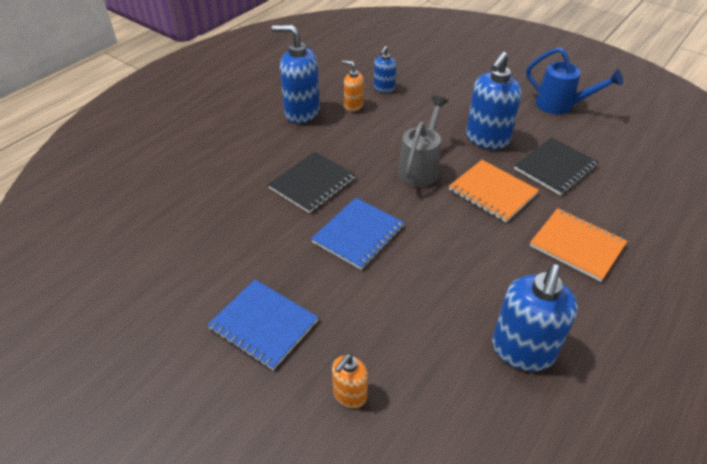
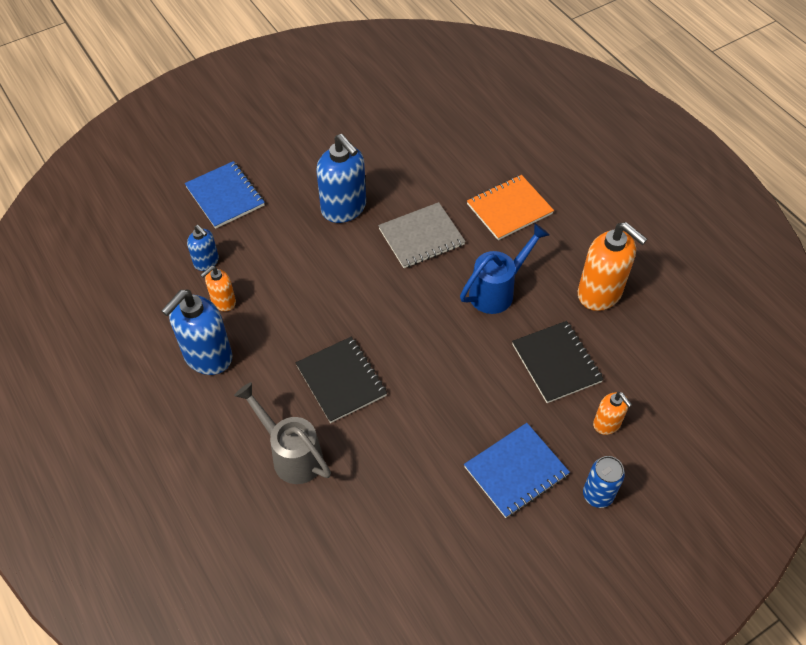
camera: 70 degrees left, 10 degrees up
(257, 405) = (597, 495): none -> blue can
(358, 234) = (432, 362): blue notebook -> blue notebook (225, 196)
(420, 168) = (361, 278): grey watering can -> grey watering can (291, 454)
(492, 192) = (421, 237): orange notebook -> grey notebook
(522, 351) = (600, 293): blue soap dispenser -> orange soap dispenser
(555, 168) = (410, 177): black notebook -> black notebook (556, 363)
(561, 106) = (323, 129): blue watering can -> blue watering can (498, 290)

